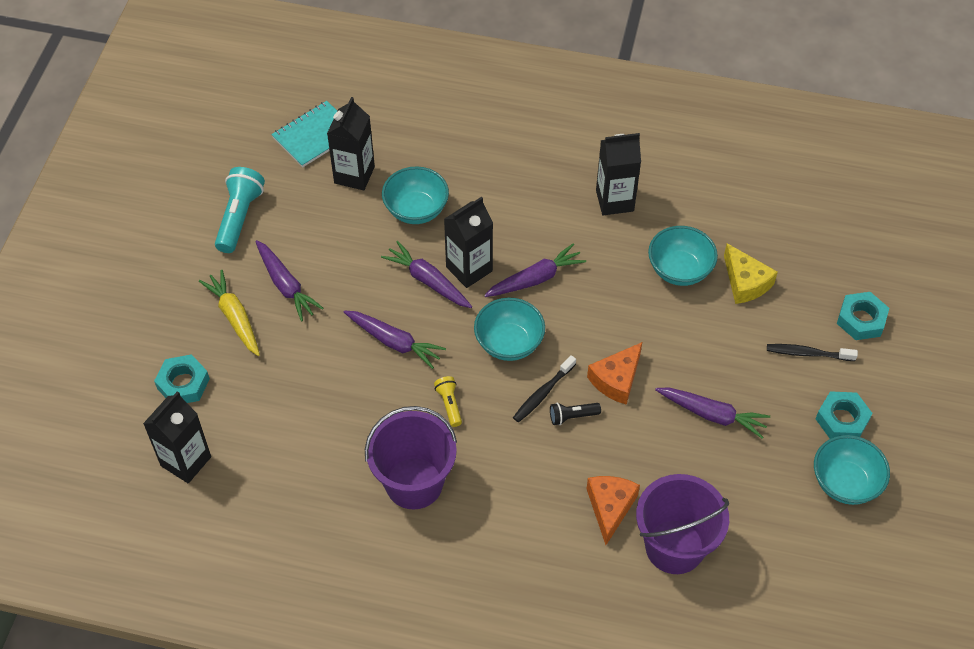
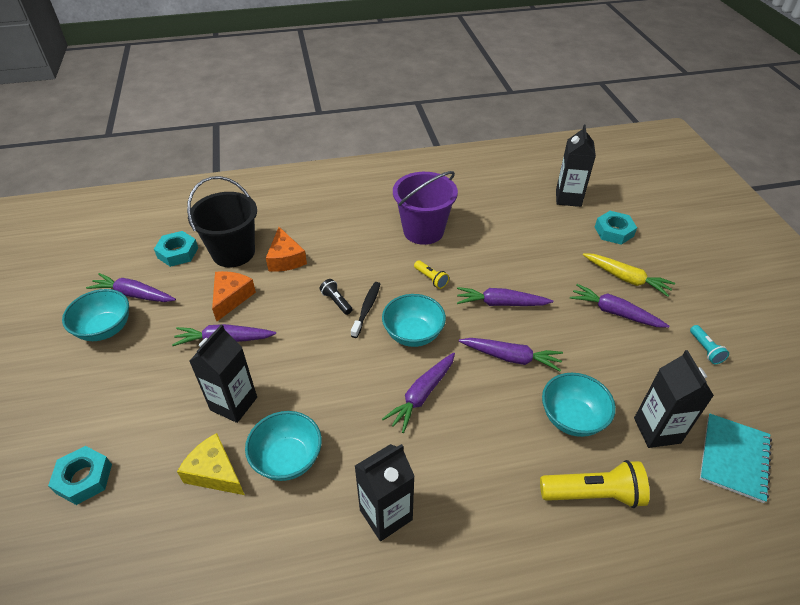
camera: 155 degrees right, 10 degrees down
(239, 217) = (705, 349): turquoise flashlight -> turquoise flashlight, size x0.53
(446, 155) = (593, 494): none -> yellow flashlight
(469, 269) = (484, 381): black carton -> black carton (233, 403)
(572, 416) = (336, 301): black flashlight -> black flashlight turned 90 degrees counterclockwise
(616, 379) = (312, 338): orange cheese -> orange cheese (231, 298)
(674, 546) = (233, 252): purple bucket -> black bucket
(807, 353) = (141, 422): black toothbrush -> none
(810, 523) = (134, 295): none -> purple carrot
(842, 420) = (107, 374): turquoise nut -> turquoise nut (177, 252)

